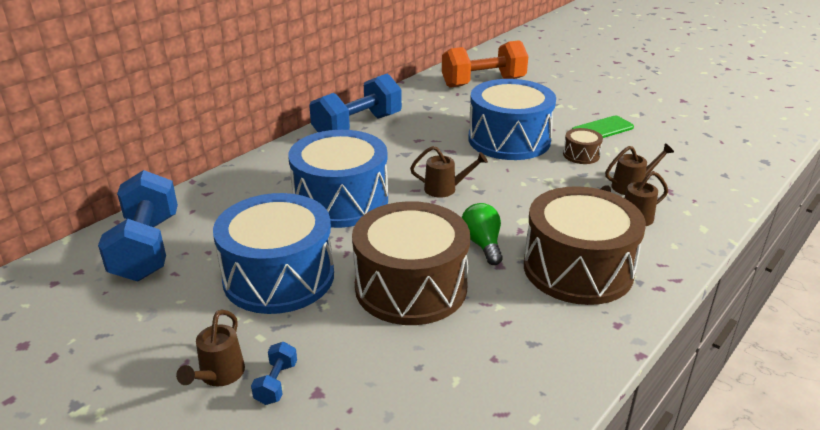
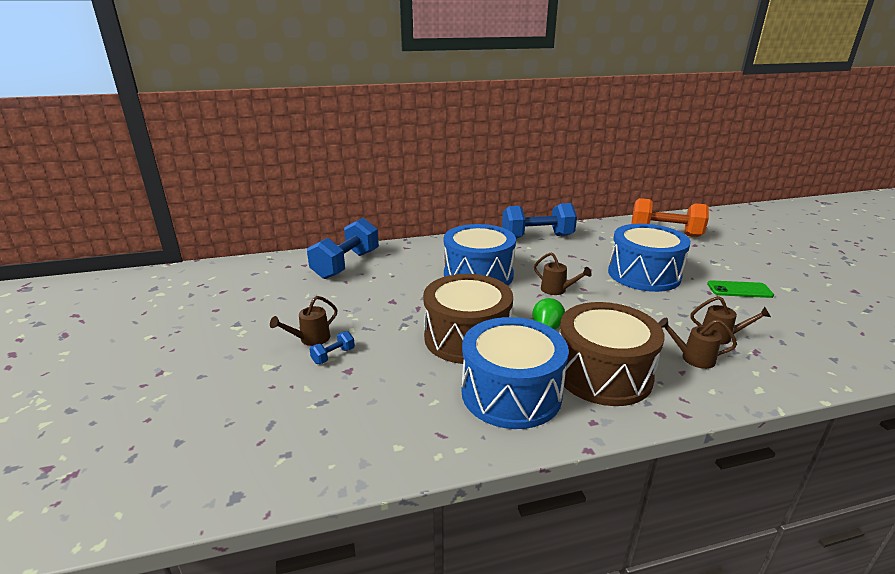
camera: 35 degrees right, 5 degrees down
(279, 277) = (396, 303): blue drum -> blue drum (511, 393)
(581, 155) = (697, 301): brown drum -> none

